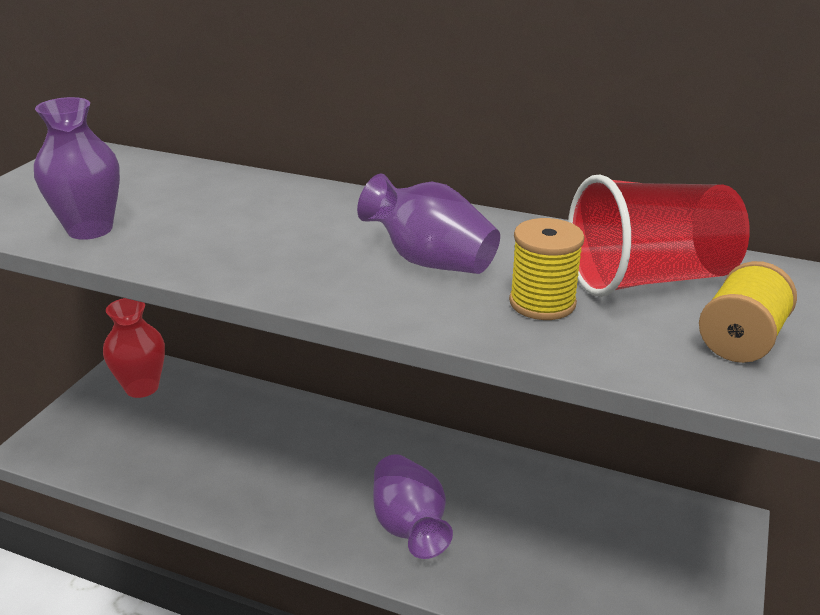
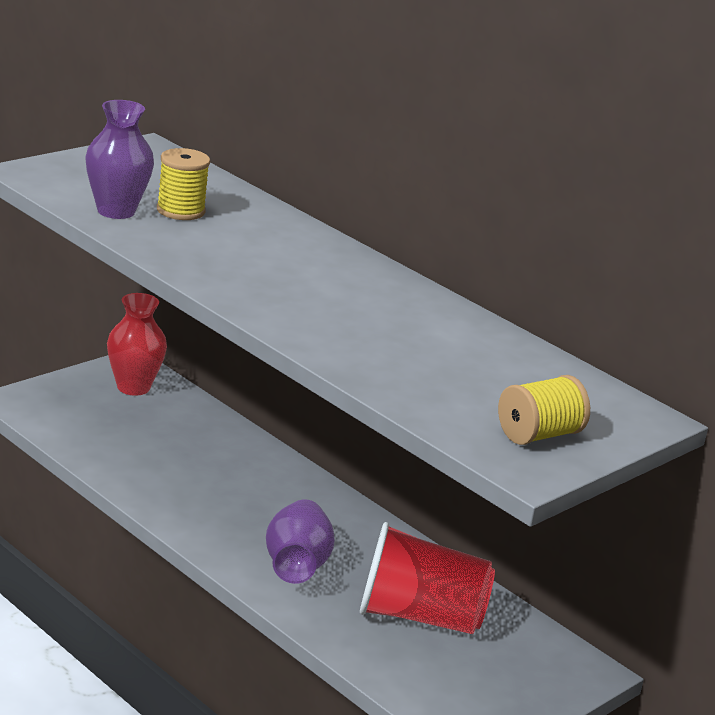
camera: 20 degrees right, 5 degrees down
(430, 261) = (359, 313): purple vase -> none
(542, 303) = (415, 366): yellow spool -> yellow spool (180, 211)
(649, 279) = (522, 380): red cup -> red cup (419, 616)

